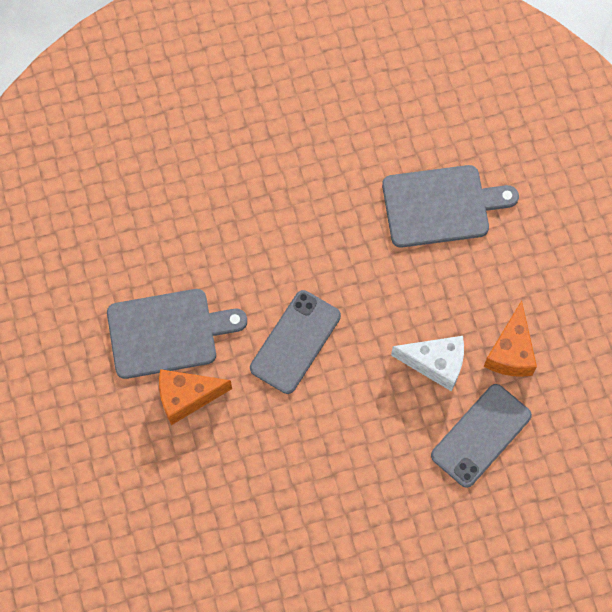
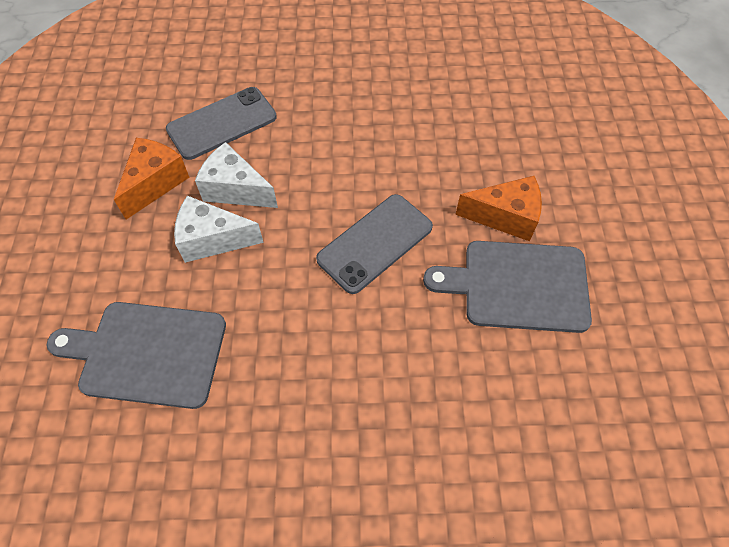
camera: 165 degrees left, 10 degrees down
(434, 310) = (212, 239): none -> white cheese

